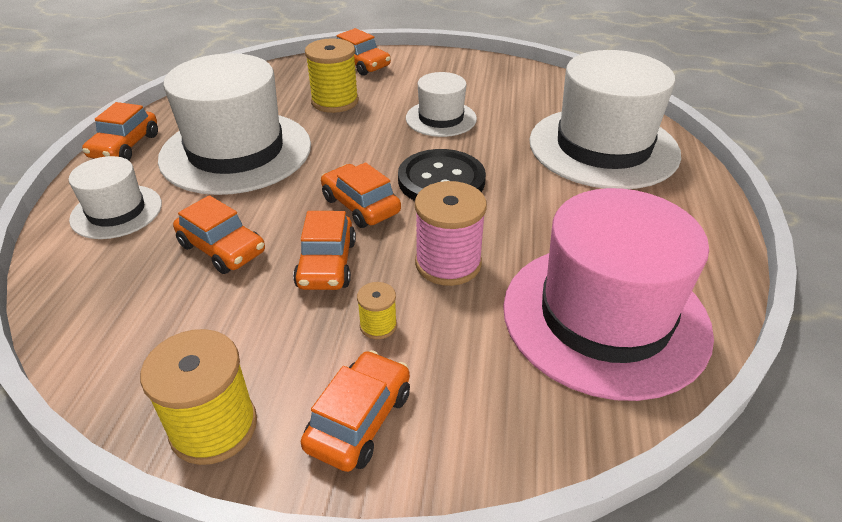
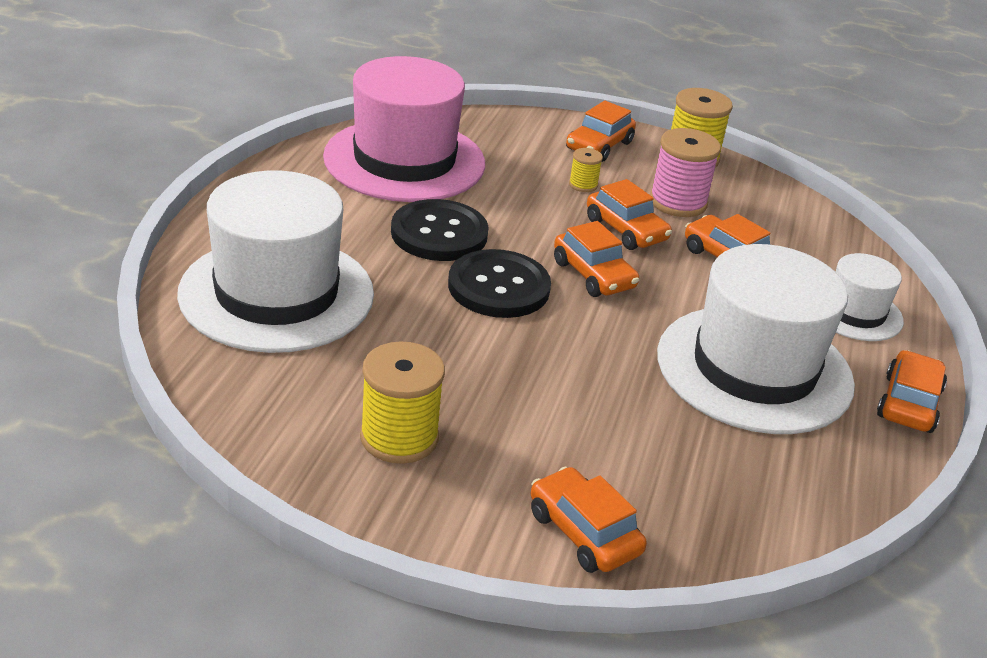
camera: 175 degrees left, 5 degrees down
(327, 264) = (626, 230): orange car -> orange car turned 135 degrees clockwise
(335, 101) = (629, 439): yellow spool -> yellow spool (399, 437)
(441, 118) = (471, 376): white hat -> none
(448, 263) = (516, 212): pink spool -> pink spool (678, 202)
(513, 222) = (439, 233): none -> black button

